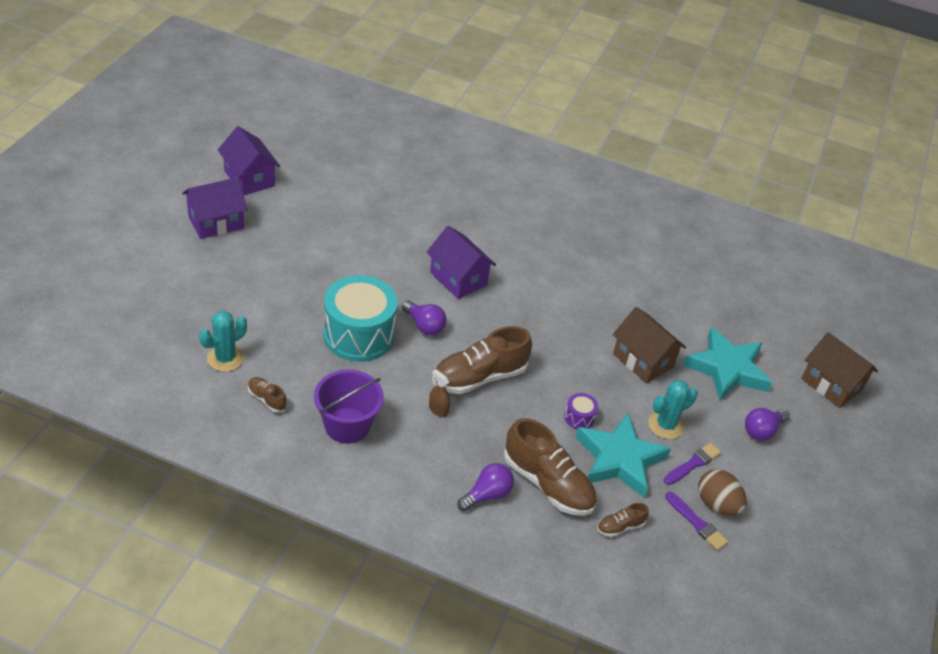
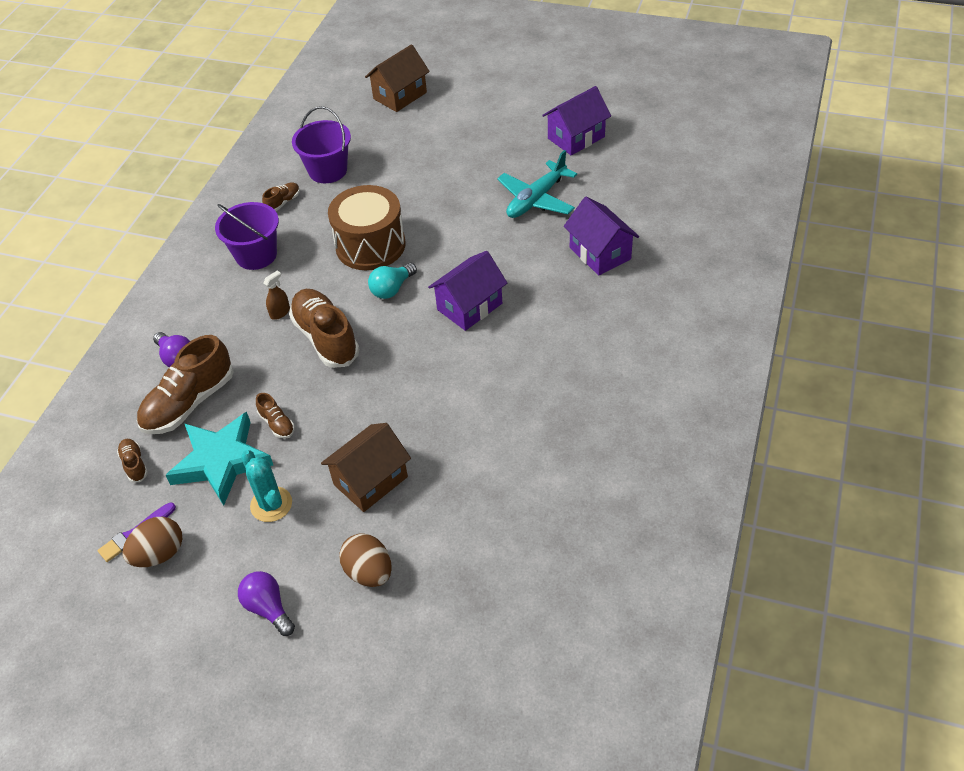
camera: 95 degrees right, 5 degrees up
(216, 222) = (502, 131): purple house -> purple house (600, 253)
(225, 358) = (328, 170): turquoise cactus -> purple bucket
(329, 217) = (536, 199): none -> turquoise plane
(359, 335) = (370, 245): turquoise drum -> brown drum
(424, 326) = (392, 289): purple light bulb -> turquoise light bulb
(579, 418) = (277, 424): purple drum -> brown shoe
(693, 464) = (215, 531): purple brush -> none
(727, 369) = (369, 572): turquoise star -> brown egg
(831, 384) = (356, 704): brown house -> brown house (400, 96)

